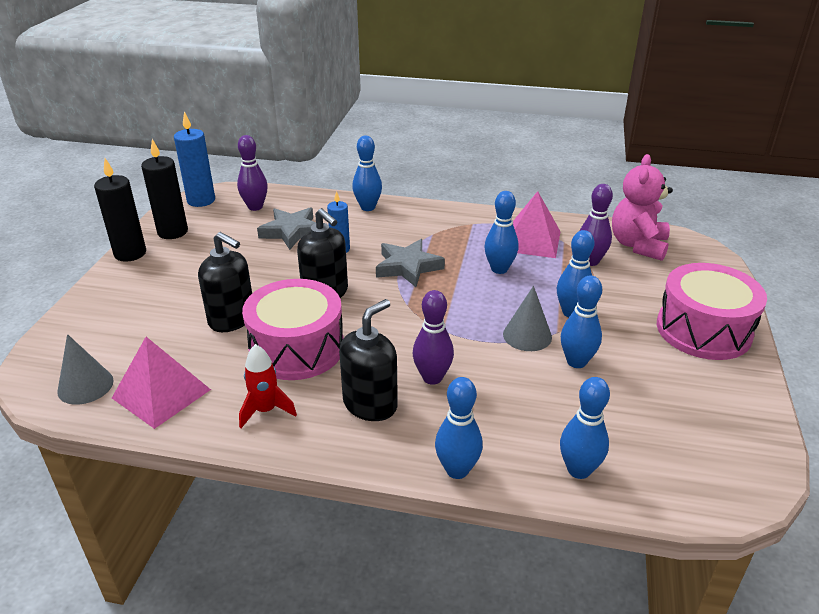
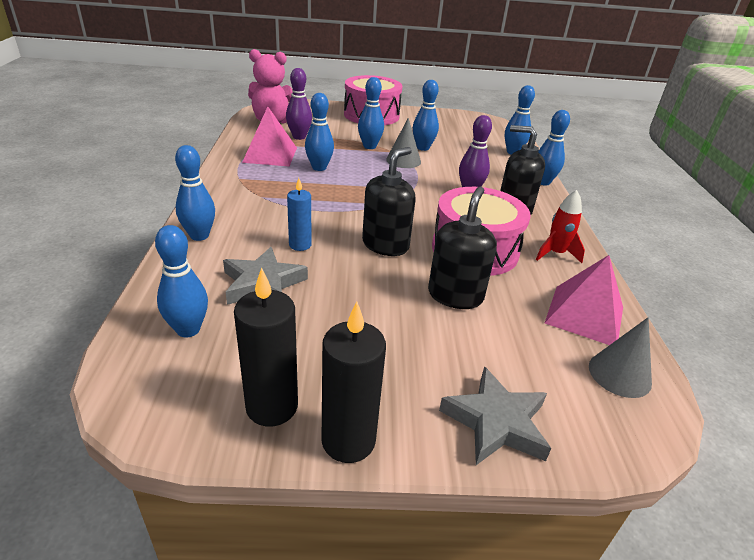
camera: 105 degrees left, 0 degrees up
(201, 200) = (155, 402): blue candle -> none
(255, 207) = (188, 329): purple bowling pin -> blue bowling pin
(408, 267) = (326, 206): grey star -> grey star (496, 422)

